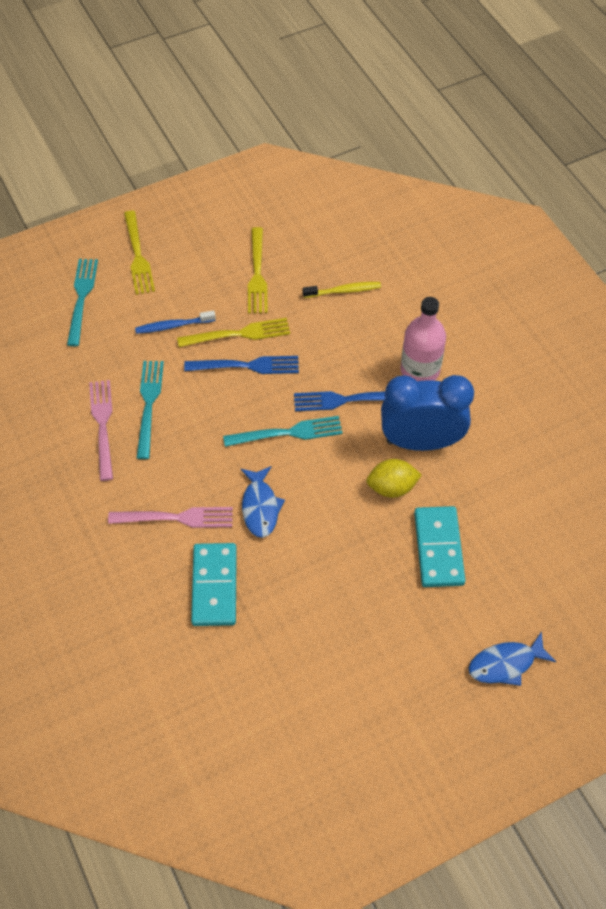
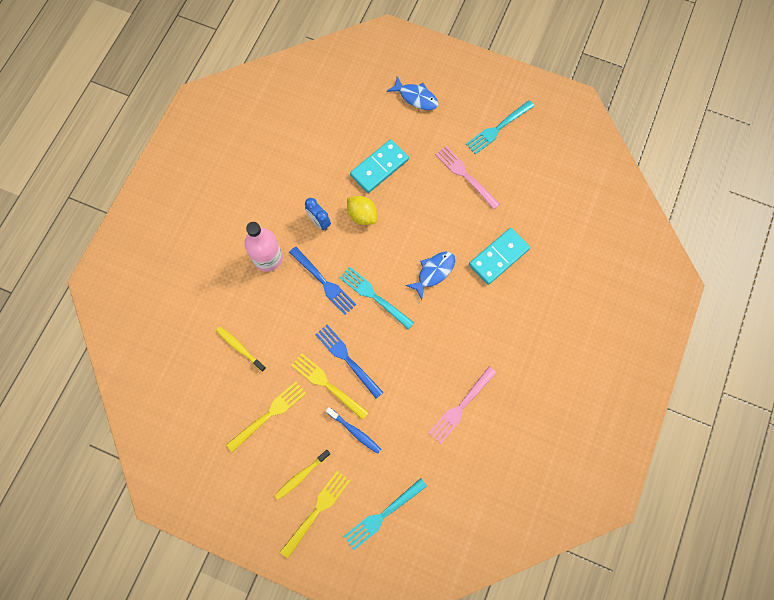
camera: 130 degrees left, 15 degrees up
(149, 405) = (424, 392): turquoise fork -> turquoise fork (498, 128)
(176, 518) = (479, 310): pink fork -> pink fork (465, 176)
(179, 263) = (301, 475): none -> yellow toothbrush
(421, 442) = (319, 222): blue clock -> blue clock, size x0.48

